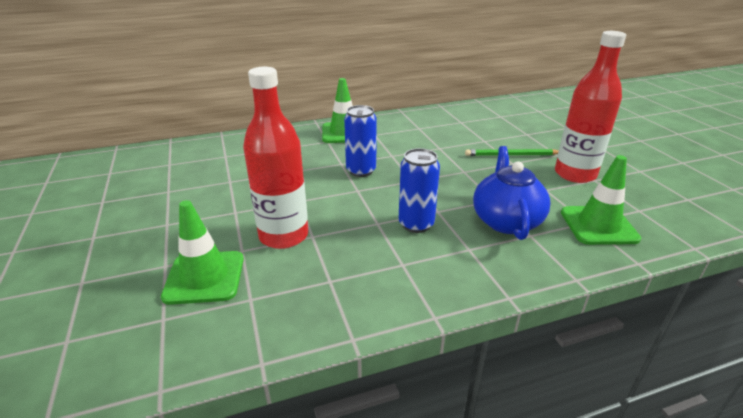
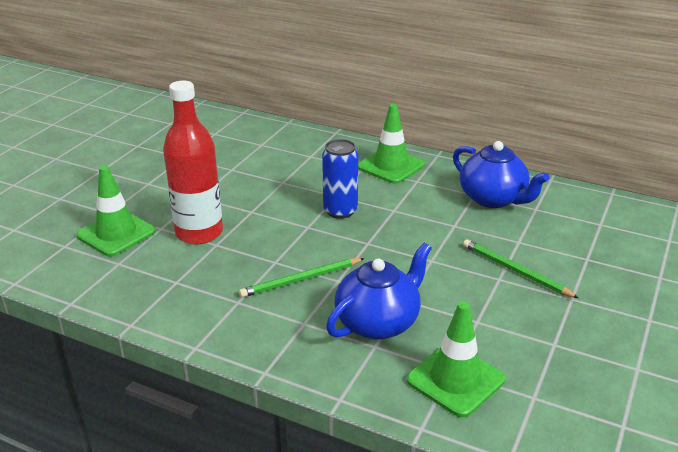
camera: 45 degrees right, 0 degrees up
(416, 224) = (301, 280): blue can -> green pencil
(432, 126) = (493, 199): none -> blue teapot
(575, 174) = (543, 326): red bottle -> none

